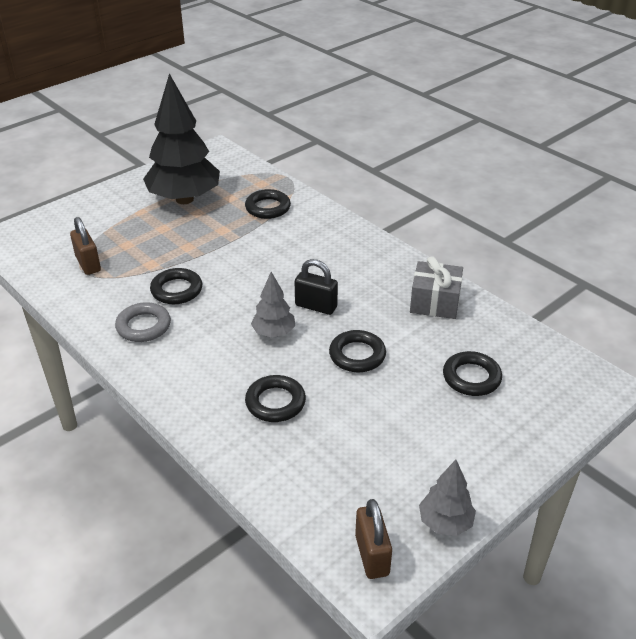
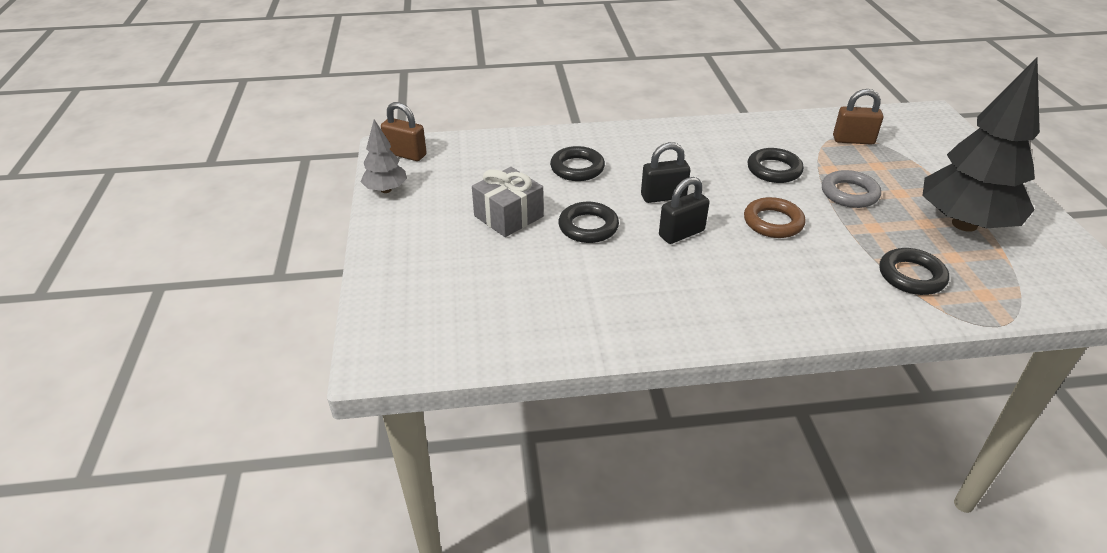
camera: 125 degrees right, 0 degrees up
(143, 326) = (731, 142): grey ring -> grey ring (849, 193)
(258, 270) = (773, 222): none -> brown ring
(273, 333) = (663, 196): grey tree -> black padlock
(435, 302) = (615, 313): grey gift -> grey gift (508, 216)
(471, 377) = (489, 276): black ring -> none

